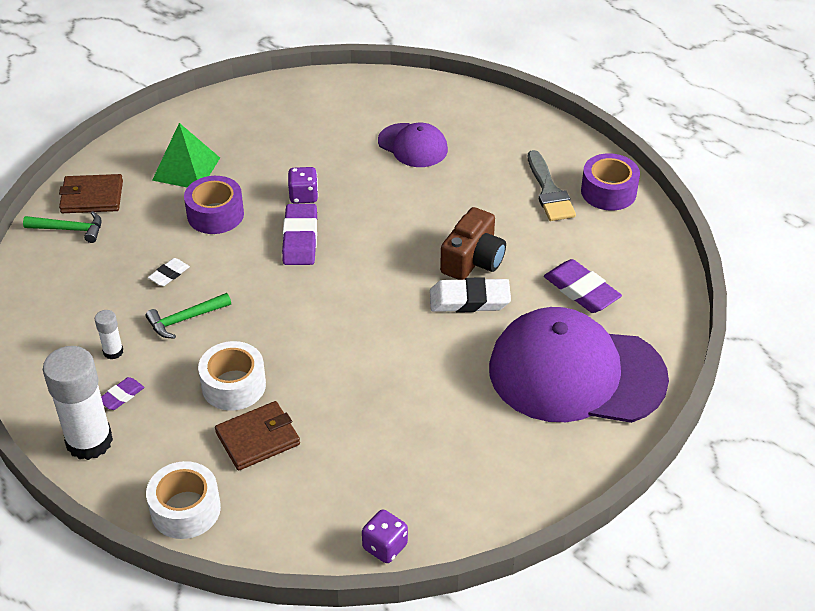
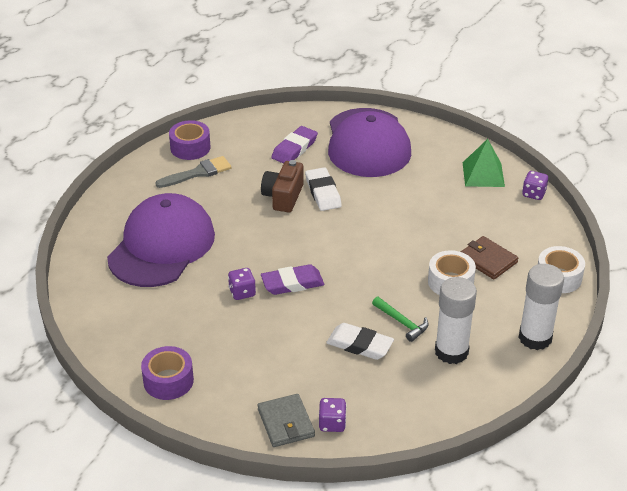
camera: 105 degrees left, 5 degrees down
(69, 229) = (332, 423): green hammer -> purple dice
(92, 197) = (286, 423): brown wallet -> grey wallet
(113, 352) = (451, 352): white glue stick -> white glue stick, size x2.17
(121, 396) = (488, 334): purple eraser -> none
(169, 274) = (360, 345): white eraser -> white eraser, size x1.86
(186, 168) = (228, 371): green pyramid -> green pyramid (483, 174)
(215, 214) = (281, 337): purple tape -> purple tape (168, 381)
(413, 145) = (161, 246): purple cap -> purple cap, size x2.01
(473, 260) = (283, 197): brown camera -> brown camera turned 90 degrees counterclockwise

